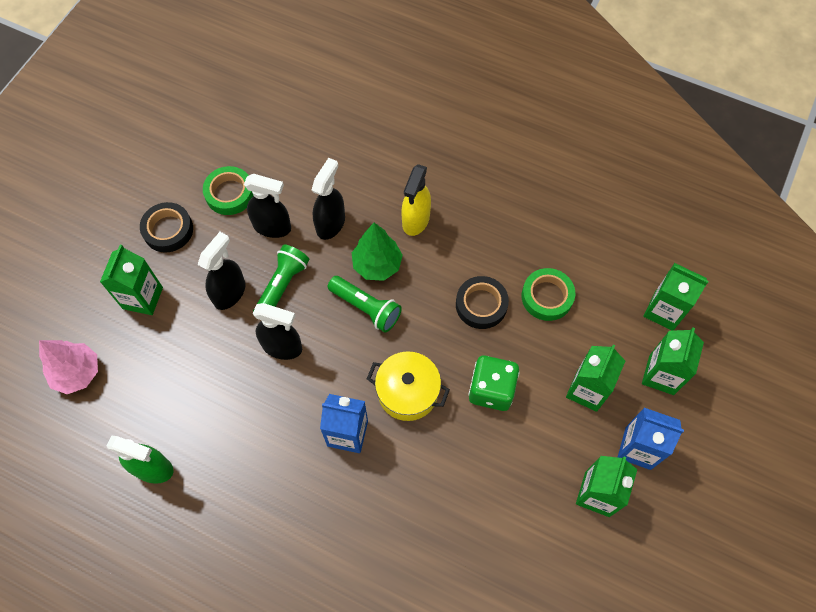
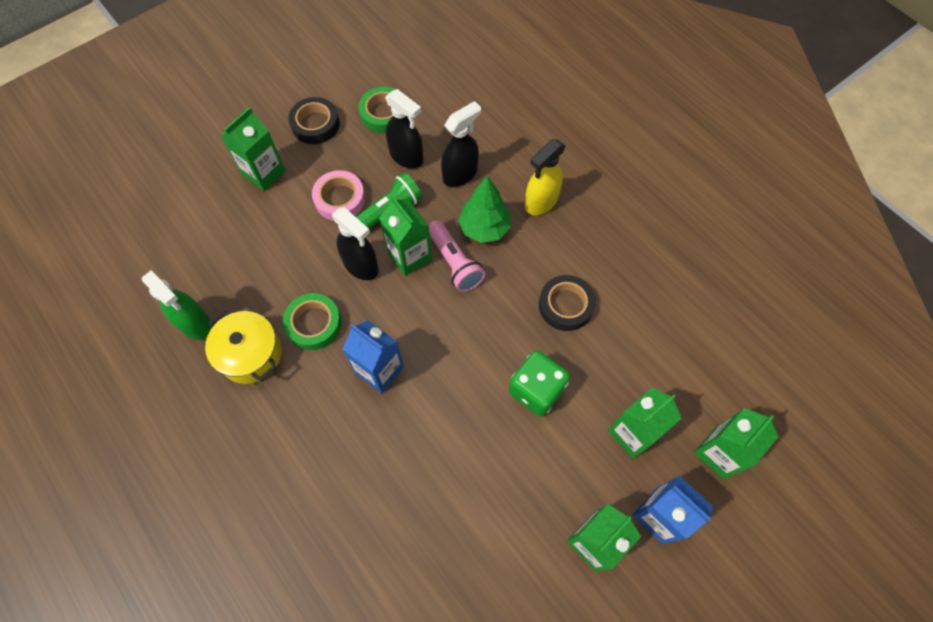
camera: 25 degrees right, 0 degrees up
(77, 373) = (177, 214): pink tree -> none
(230, 293) = (340, 199): black spray bottle -> pink tape
(366, 308) = (454, 263): green flashlight -> pink flashlight
(408, 392) = (454, 357): yellow pot -> yellow pot (251, 354)
(547, 297) = (635, 325): green tape -> green tape (314, 324)
(663, 311) = (751, 390): green carton -> green carton (409, 256)

